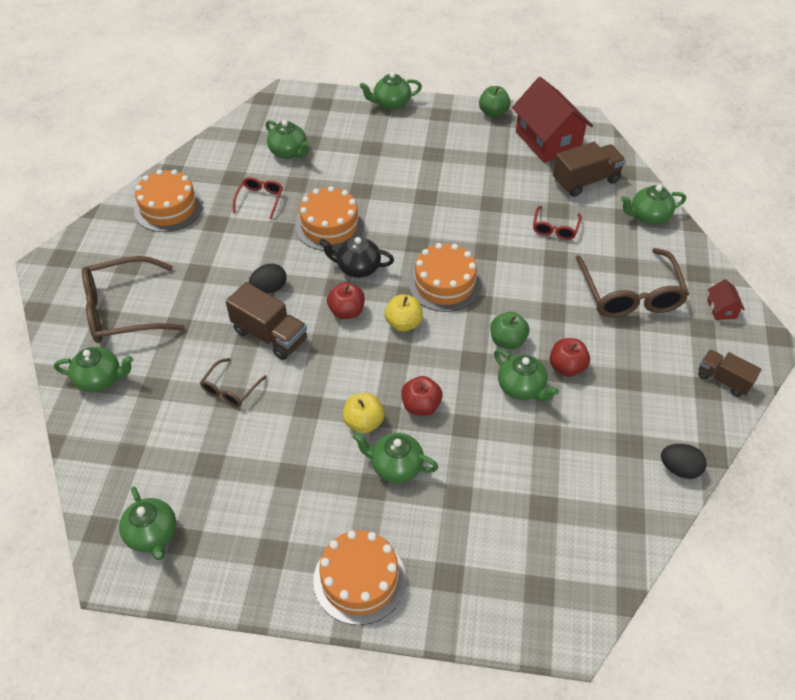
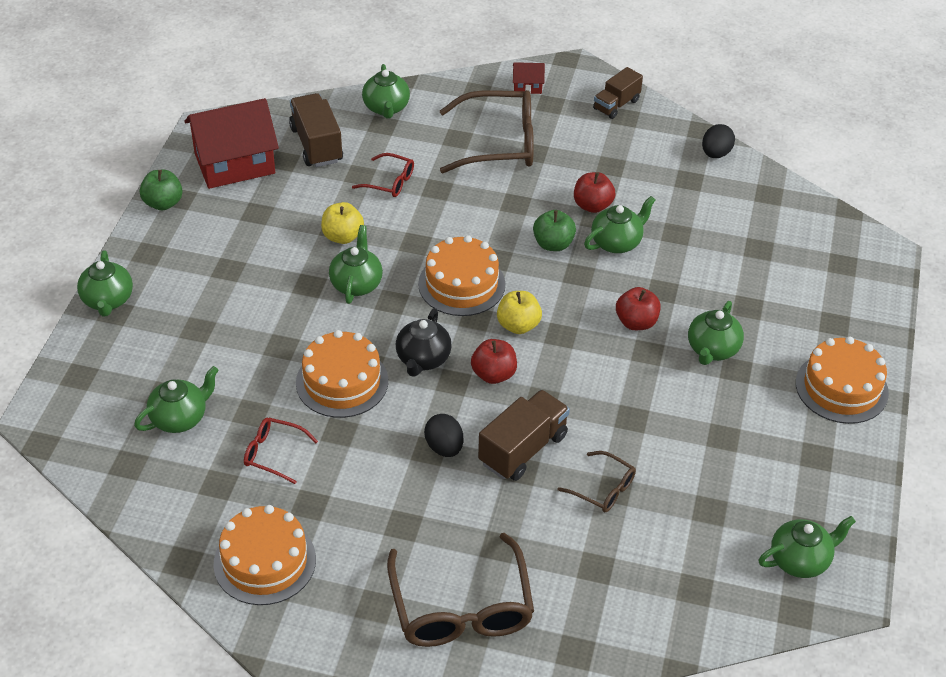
camera: 85 degrees left, 5 degrees down
(100, 379) = (578, 626): green teapot -> green teapot (356, 284)
(363, 422) = (656, 371): yellow apple -> yellow apple (342, 236)

